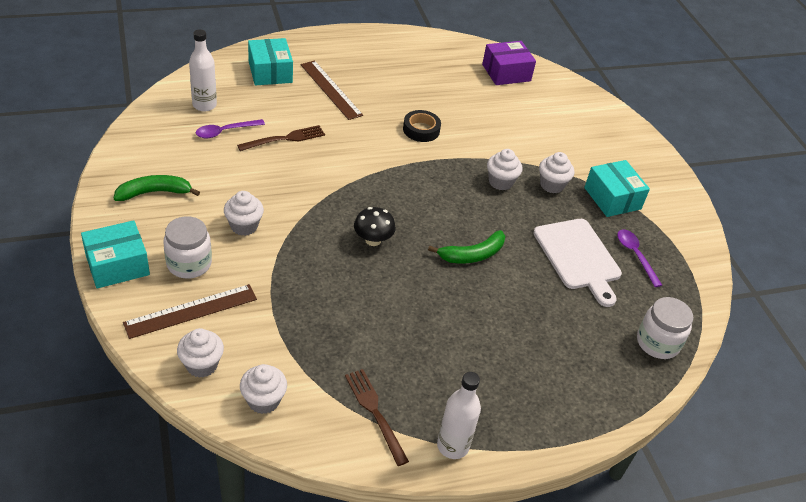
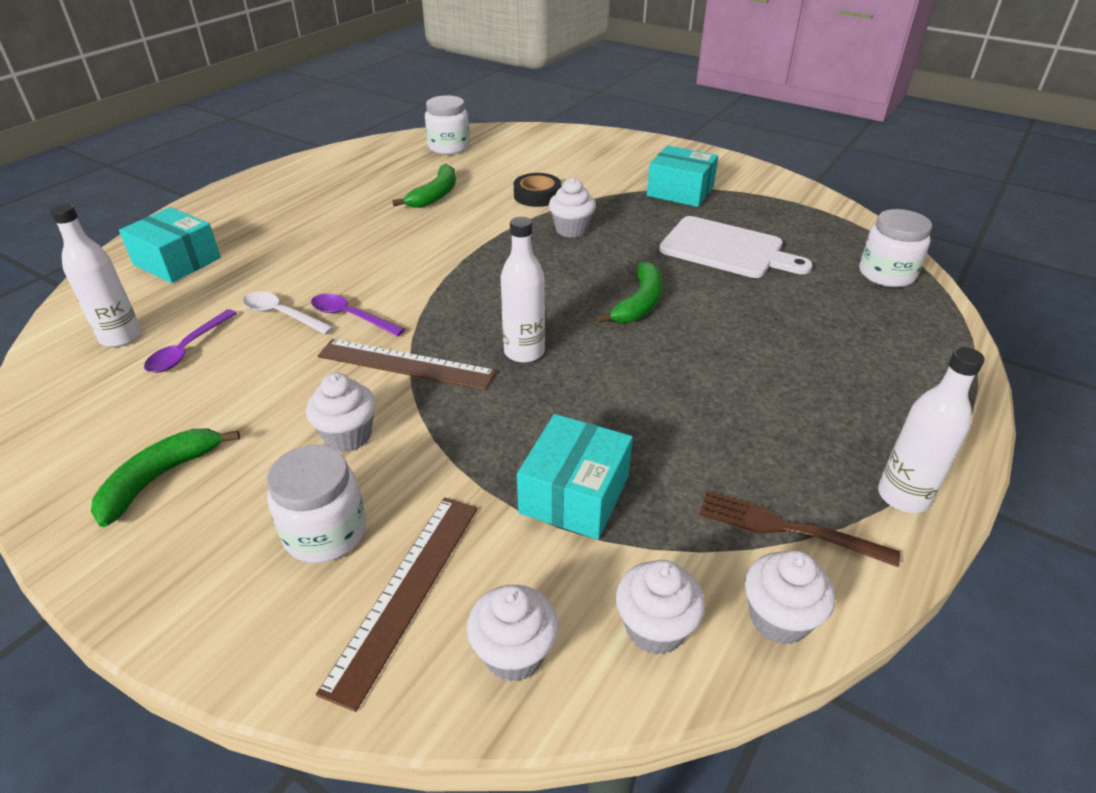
camera: 35 degrees left, 5 degrees down
(117, 265) = (207, 616): turquoise box -> turquoise box (574, 494)
(284, 139) = (282, 315): brown fork -> white spoon
(331, 89) = (279, 242): brown ruler -> brown ruler (406, 364)
(373, 240) = (524, 352): black mushroom -> white bottle
(421, 130) = (431, 228): black tape -> black tape (537, 195)
(452, 106) = (435, 195): none -> green banana
(506, 73) = (449, 147): purple box -> white jar
(552, 185) = (618, 208): white cupcake -> white cupcake (779, 619)
(635, 256) = (764, 222): purple spoon -> purple spoon (351, 316)

